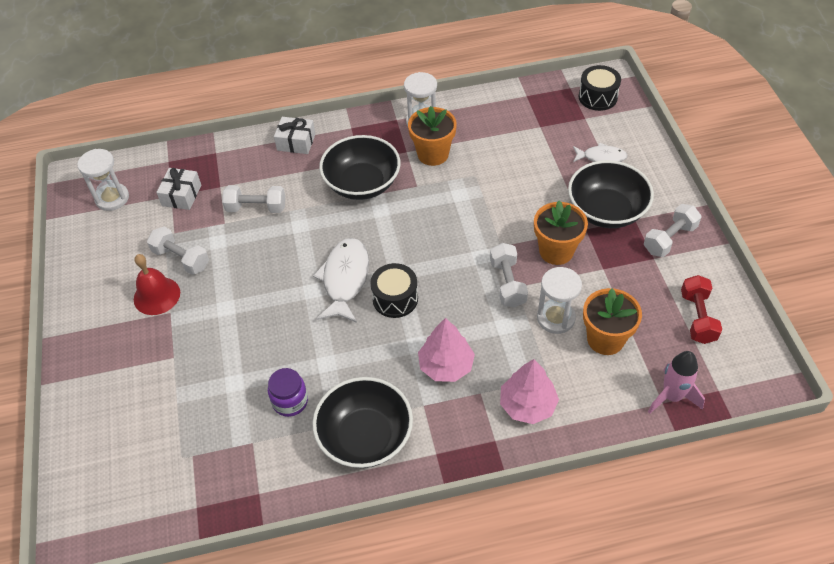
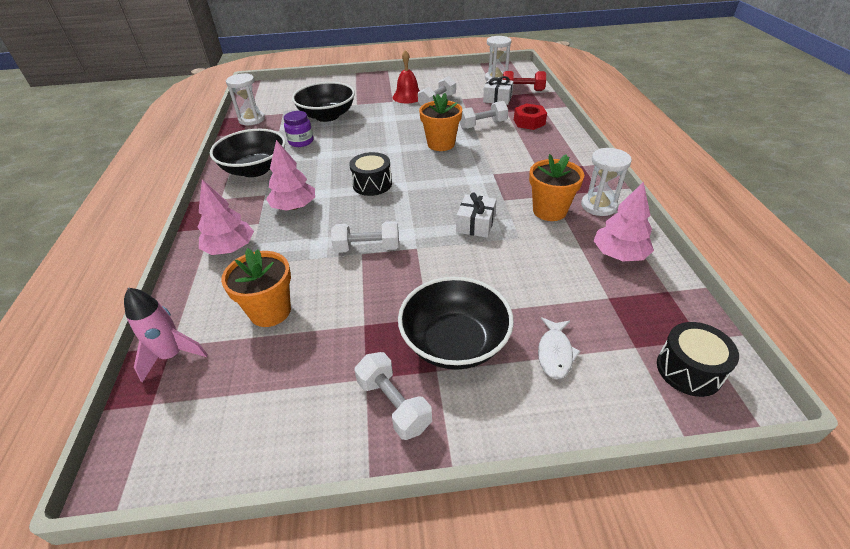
camera: 95 degrees right, 10 degrees down
(252, 165) = (529, 122): none -> red nut
(256, 208) = (482, 125): white dumbbell -> white dumbbell turned 60 degrees clockwise
(296, 142) = (559, 139): white gift -> white gift (475, 224)
(345, 279) = (400, 162): white fish -> none
(362, 183) = (507, 170): black bowl -> black bowl (327, 116)
(489, 116) = (619, 254): none -> pink tree
(555, 318) = (313, 277): white hourglass -> white hourglass (251, 119)
(556, 251) = (399, 288): orange flower pot -> orange flower pot (441, 144)
(697, 317) = (258, 407): red dumbbell -> red dumbbell (522, 90)

